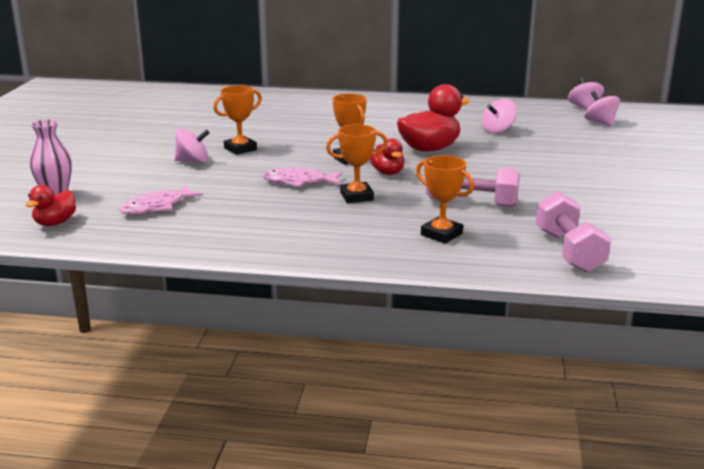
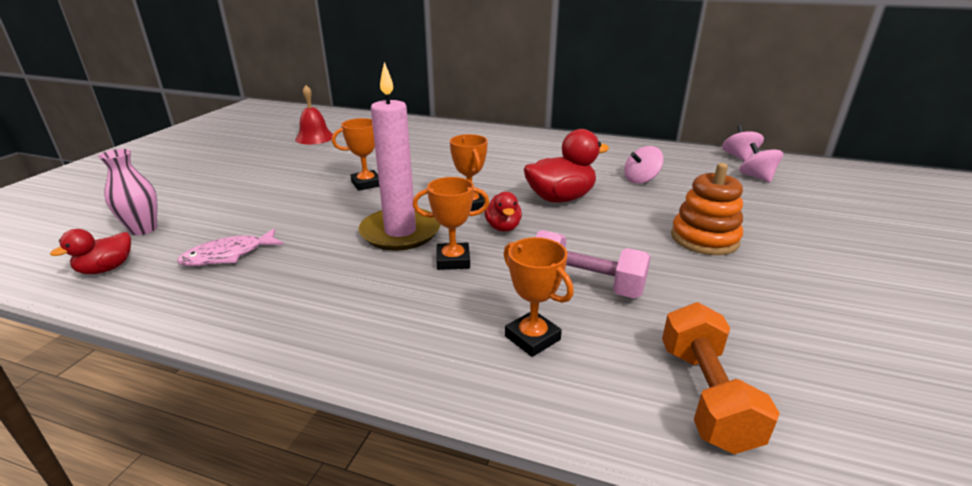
camera: 10 degrees right, 5 degrees up
(153, 113) = (315, 137): none -> red bell
(193, 161) = (310, 196): pink spinning top -> none
(299, 182) = (400, 232): pink fish -> pink candle
(559, 169) = (704, 239): none -> orange stacking toy
(569, 251) = (705, 396): pink dumbbell -> orange dumbbell

